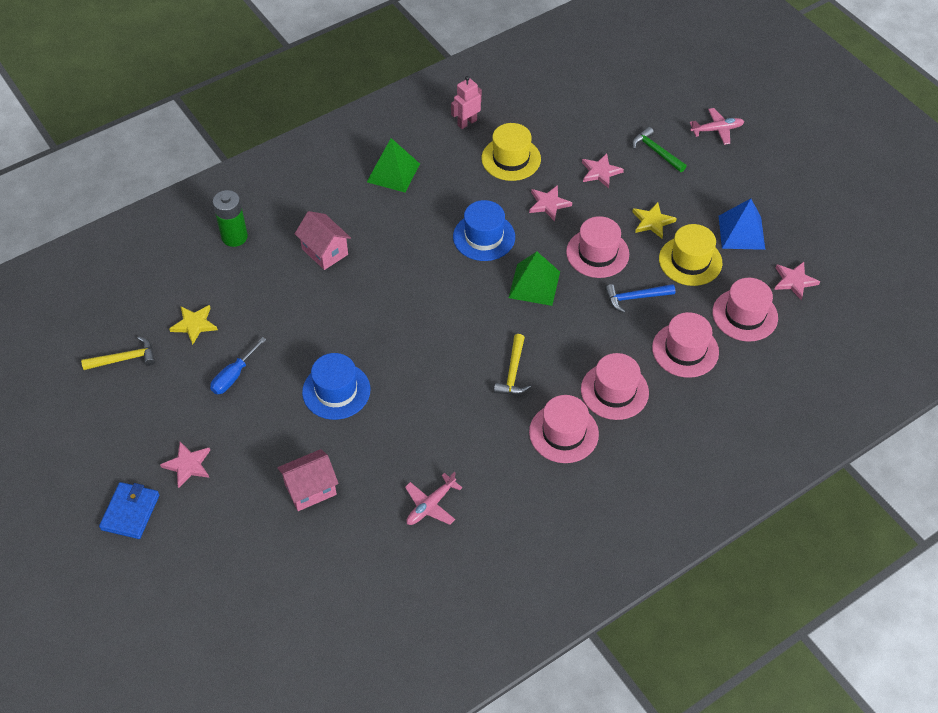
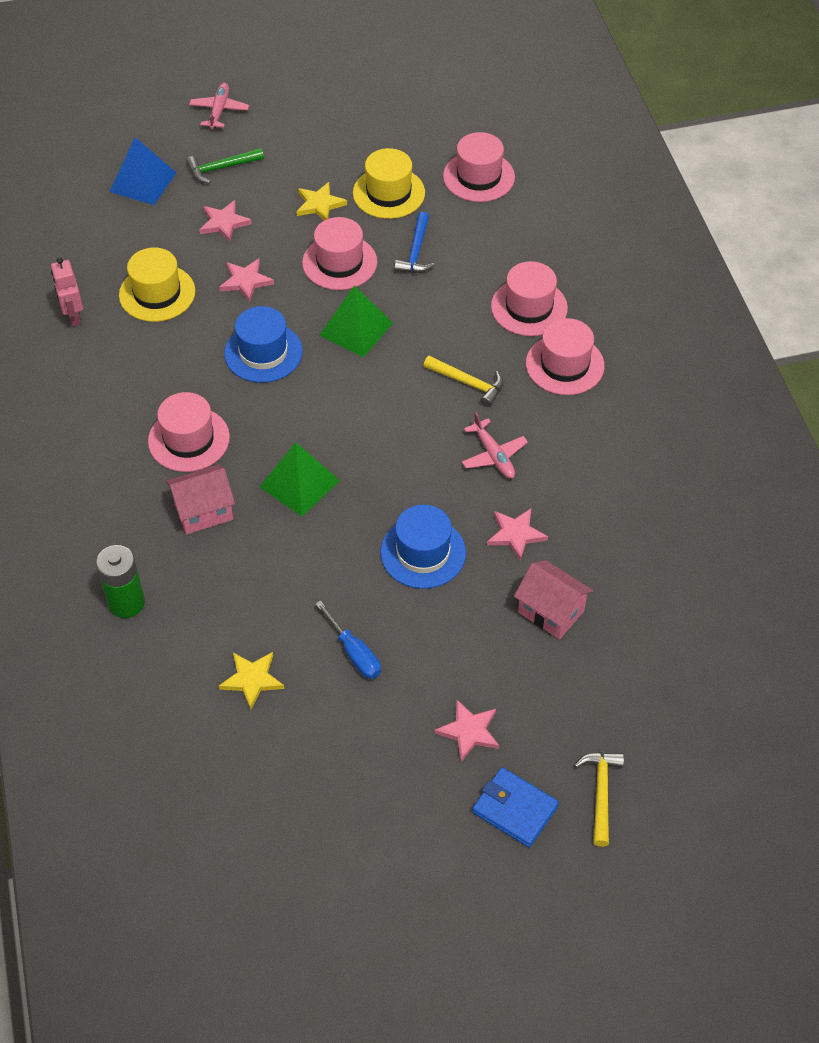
camera: 70 degrees left, 0 degrees up
(124, 359) = (271, 772): yellow hammer -> yellow hammer (601, 793)
(310, 489) = (551, 611): pink house -> pink house turned 45 degrees counterclockwise
(393, 172) = (112, 410): green pyramid -> green pyramid (299, 483)
(431, 505) = (612, 504): pink plane -> pink plane (493, 455)
(685, 350) = (501, 236): pink hat -> pink hat (189, 439)
(741, 232) = (371, 141): blue pyramid -> blue pyramid (143, 182)
(794, 281) = (454, 126): pink star -> pink star (516, 534)

